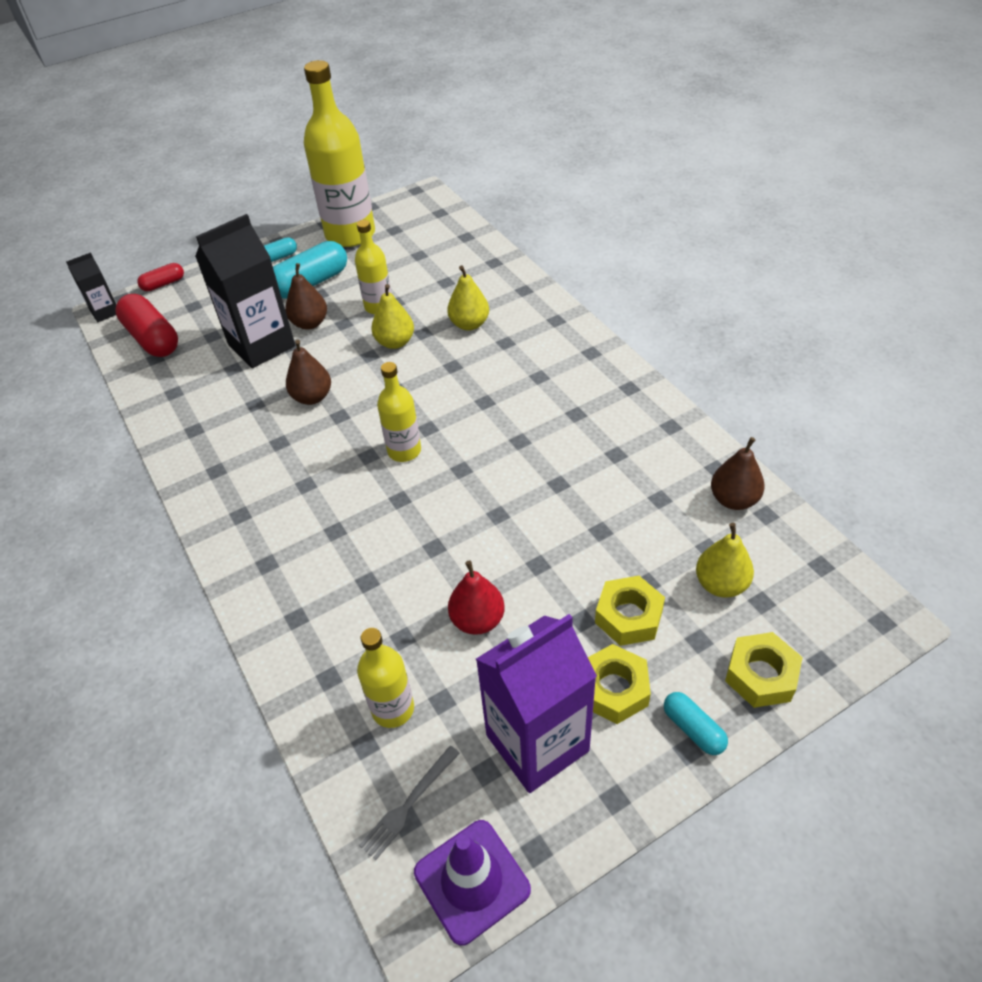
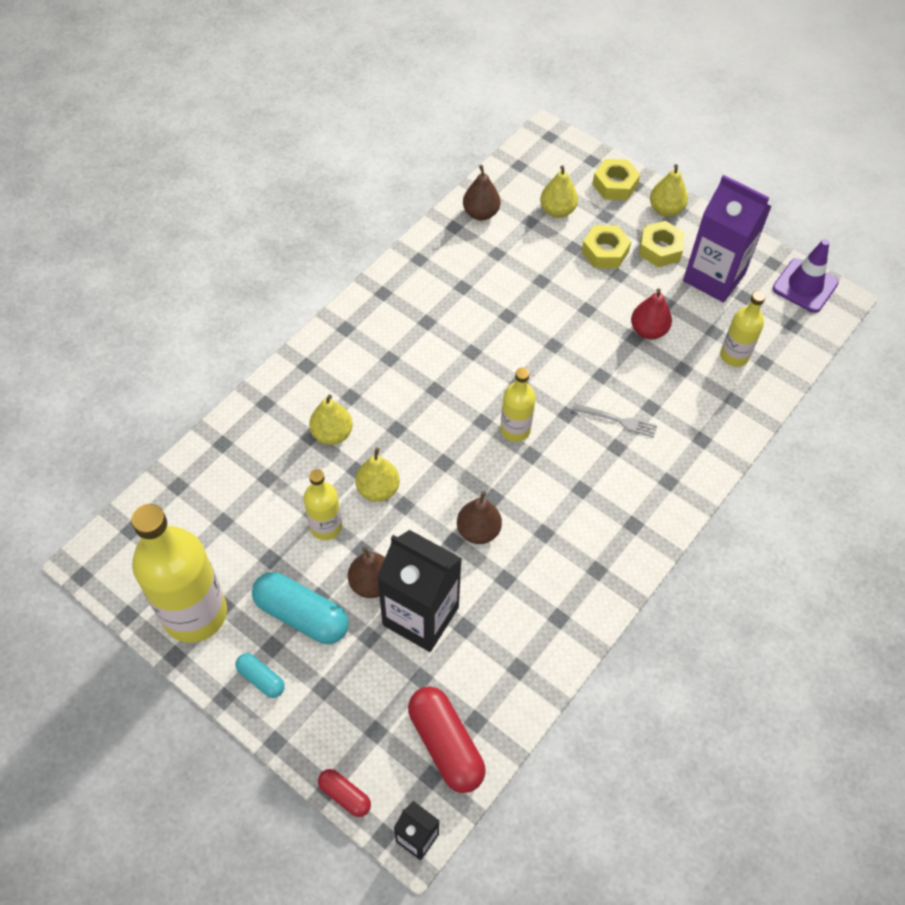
camera: 115 degrees left, 10 degrees up
(152, 338) = (445, 744): red capsule -> red capsule turned 60 degrees counterclockwise
(408, 804) = (784, 327): grey fork -> grey fork (617, 420)
(693, 729) = (665, 209): turquoise capsule -> yellow pear

